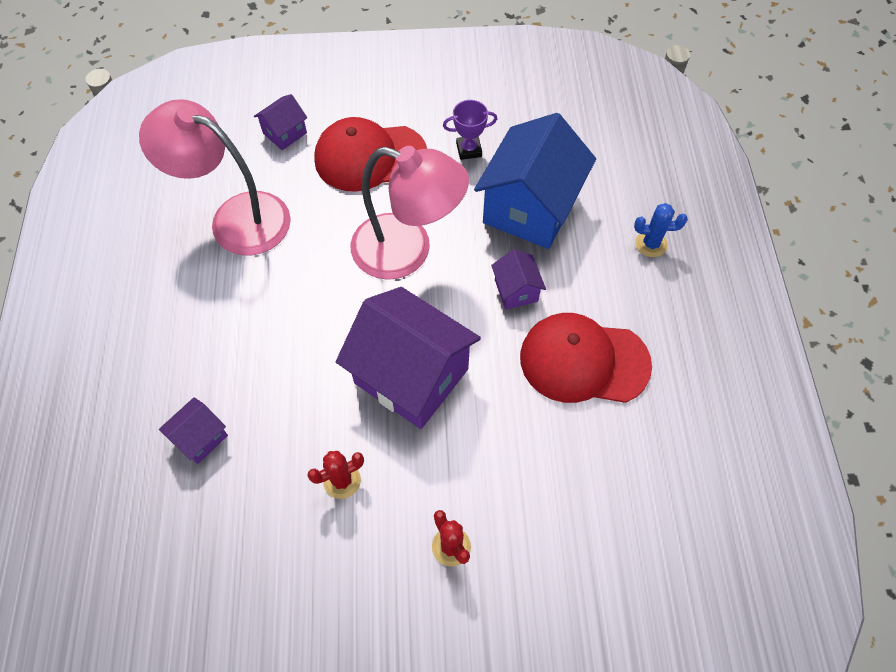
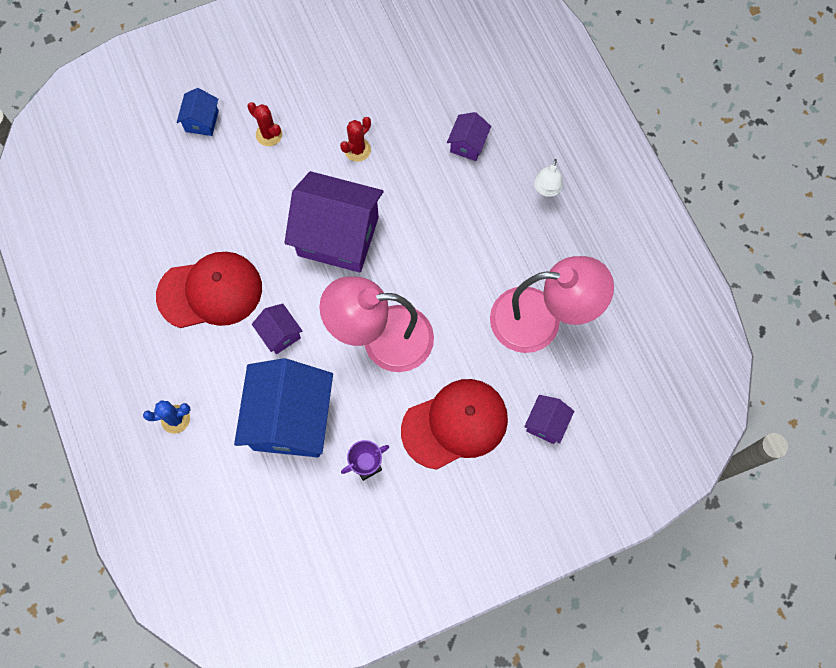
camera: 160 degrees right, 10 degrees up
(143, 348) = (546, 189): none -> white lamp
(540, 604) = (202, 121): none -> blue house

